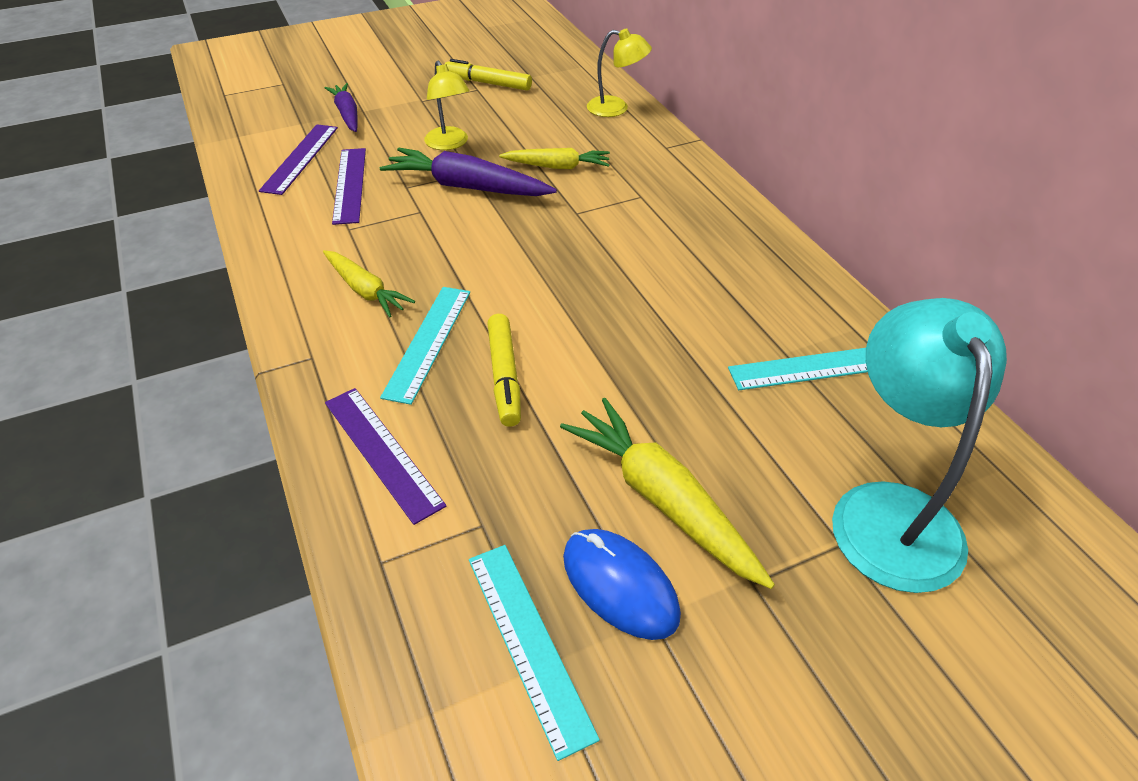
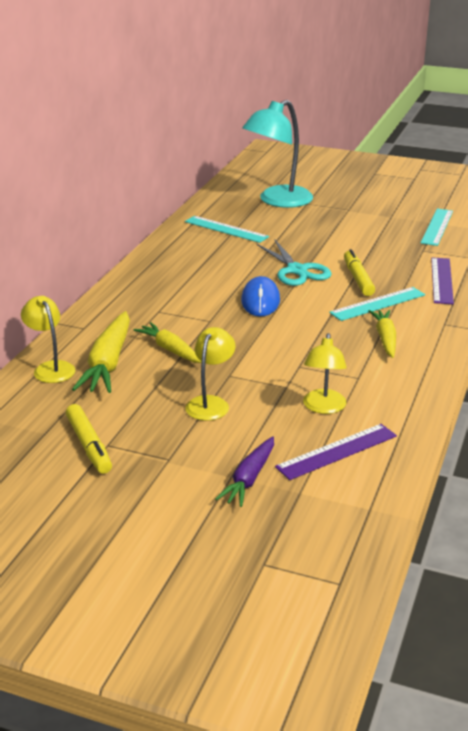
camera: 135 degrees left, 15 degrees down
(349, 185) = (323, 407): purple ruler -> yellow lamp
(467, 187) = (247, 366): purple carrot -> none
(504, 376) = (358, 279): yellow marker -> yellow marker turned 45 degrees counterclockwise
(600, 342) = (297, 270): none -> turquoise scissors
(620, 585) = (392, 223): blue mouse -> blue mouse (260, 300)
(662, 499) = (348, 230): yellow carrot -> yellow carrot (108, 363)

